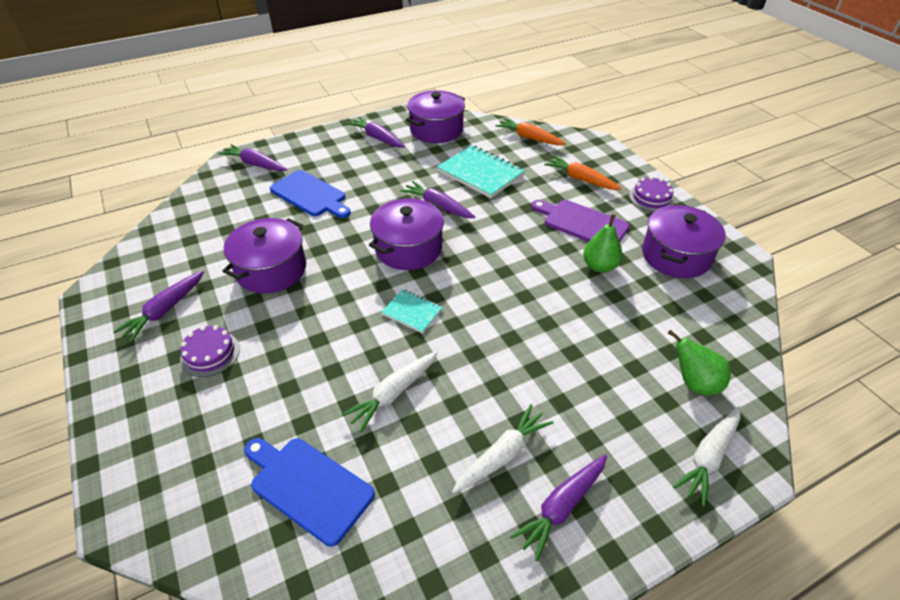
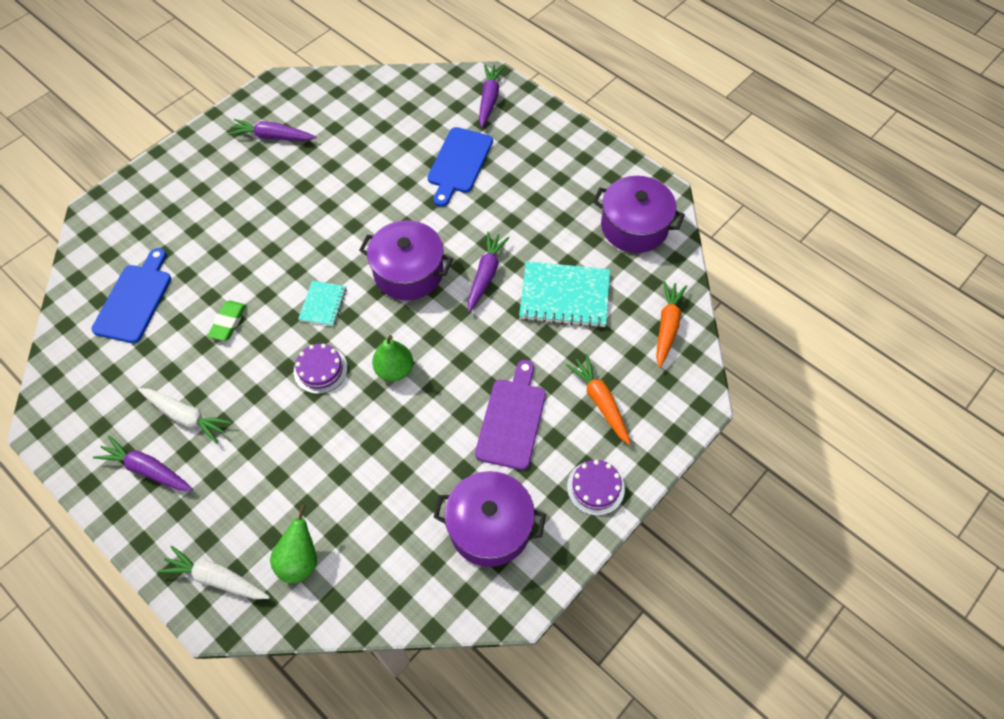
camera: 70 degrees right, 15 degrees up
(210, 353) = (237, 187): purple cake -> purple cake (320, 369)
(271, 270) = (342, 181): purple pot -> none
(377, 138) = (587, 178): purple carrot -> none
(393, 393) = (228, 322): white carrot -> green eraser
(480, 173) = (564, 296): turquoise notebook -> turquoise notebook turned 75 degrees clockwise
(581, 179) = (600, 402): orange carrot -> orange carrot turned 45 degrees counterclockwise
(599, 266) = (442, 450): green pear -> green pear (394, 370)

